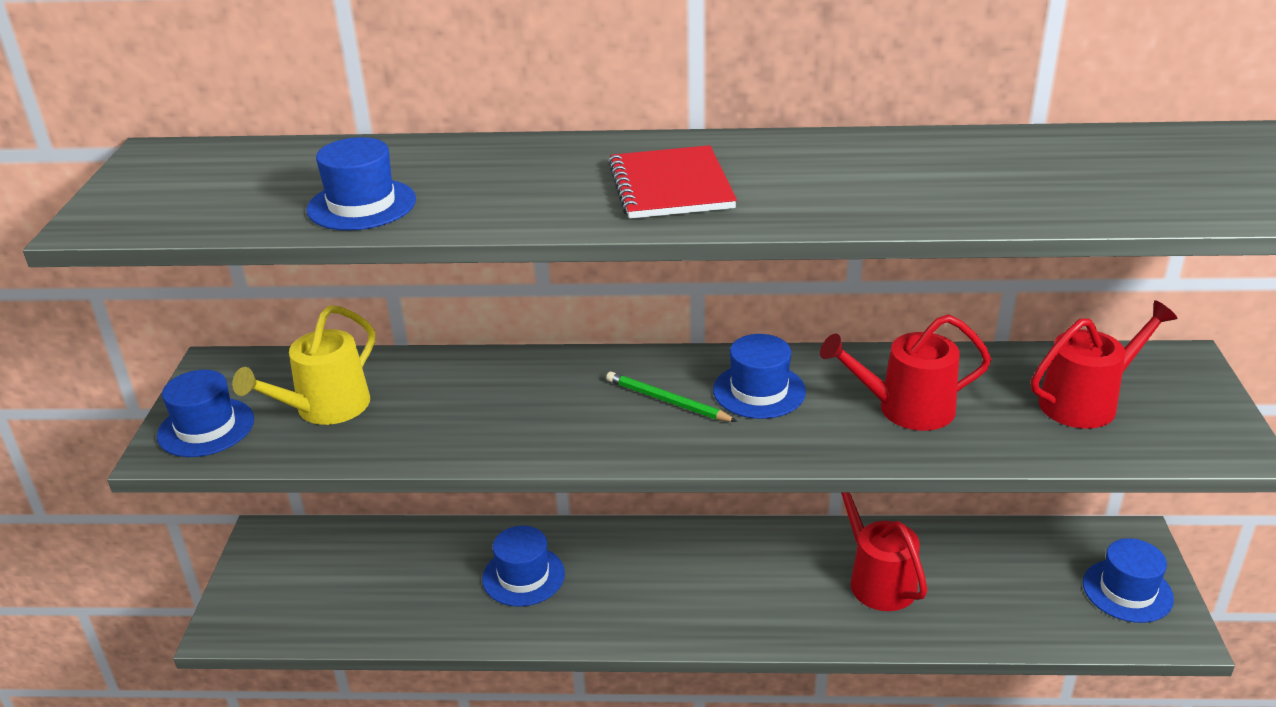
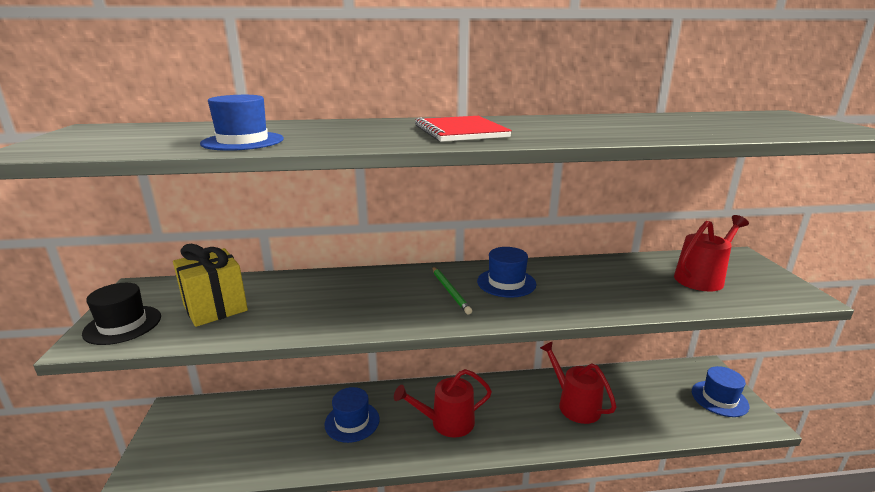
camera: 10 degrees left, 10 degrees down
(206, 427) = (123, 325): blue hat -> black hat
(325, 408) = (215, 308): yellow watering can -> yellow gift
(667, 401) = (450, 291): green pencil -> green pencil turned 135 degrees counterclockwise
(906, 409) = (600, 287): red watering can -> red watering can (447, 422)

